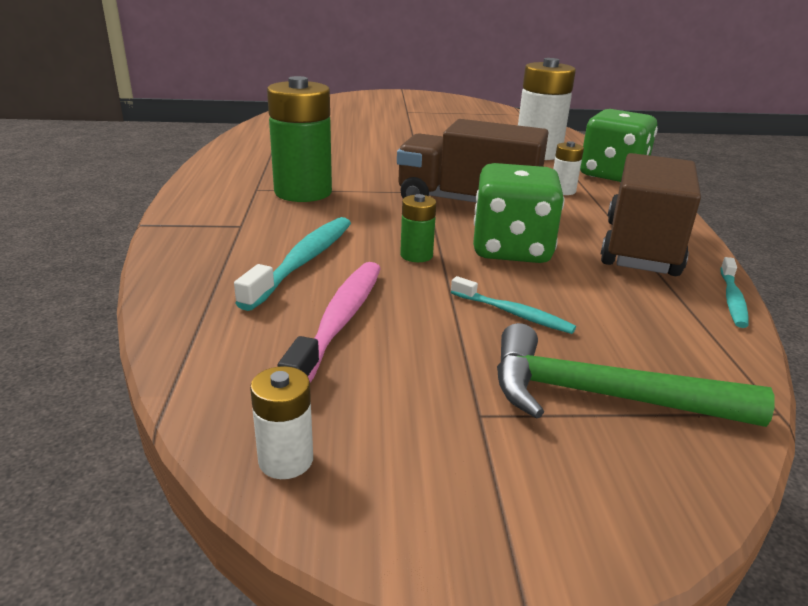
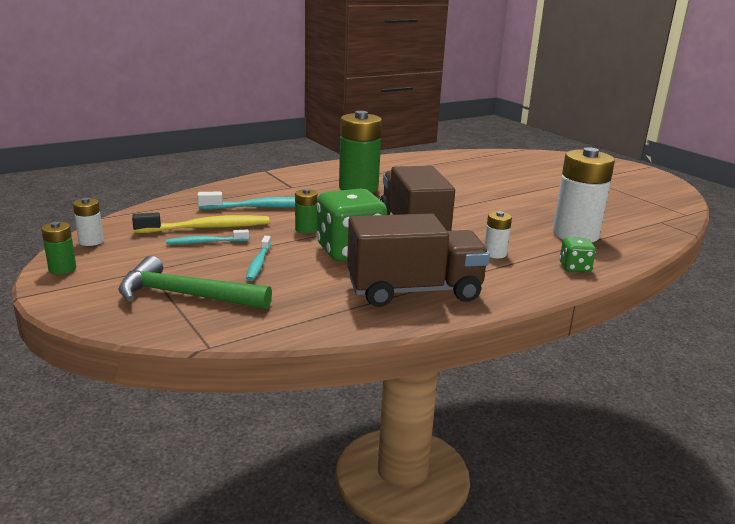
camera: 60 degrees right, 5 degrees down
(339, 322) = (207, 228): pink toothbrush -> yellow toothbrush
(410, 526) = (62, 269): none -> green battery
(602, 396) = (186, 295): green hammer -> green hammer turned 60 degrees counterclockwise
(612, 175) = (574, 267): green dice -> green dice, size x0.48
(732, 299) = (359, 329): turquoise toothbrush -> turquoise toothbrush (205, 242)

